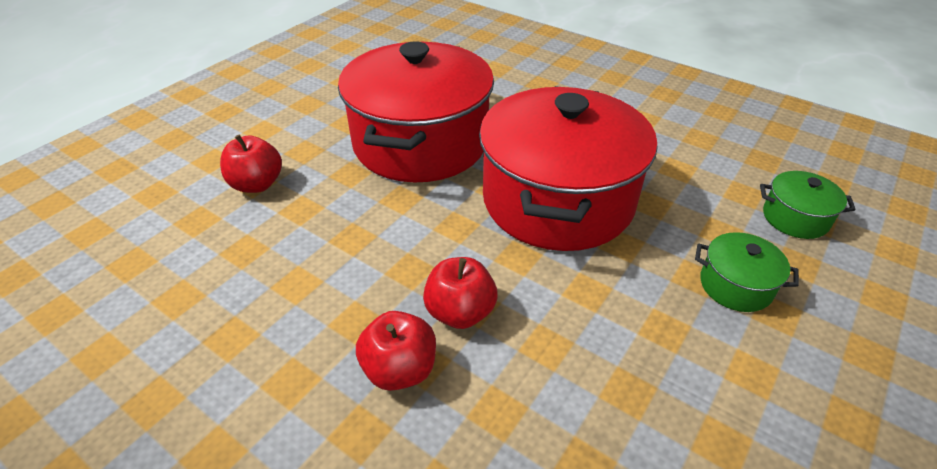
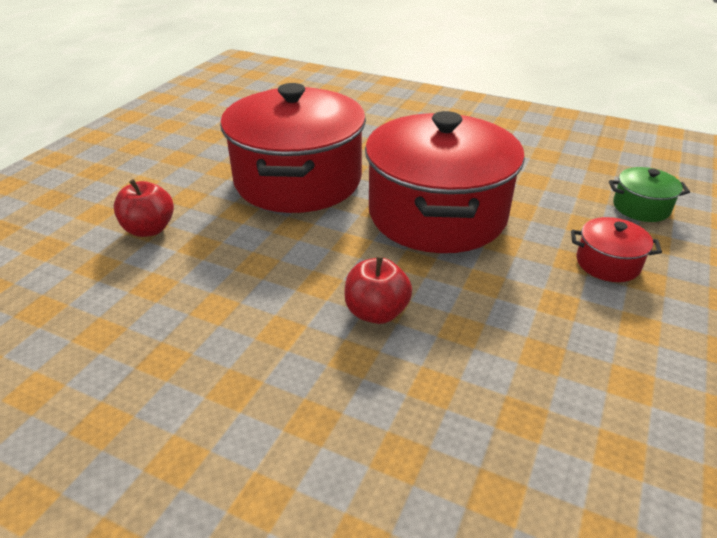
camera: 10 degrees left, 5 degrees down
(400, 369) = (335, 365): red apple -> none
(735, 285) = (607, 263): green pot -> red pot

